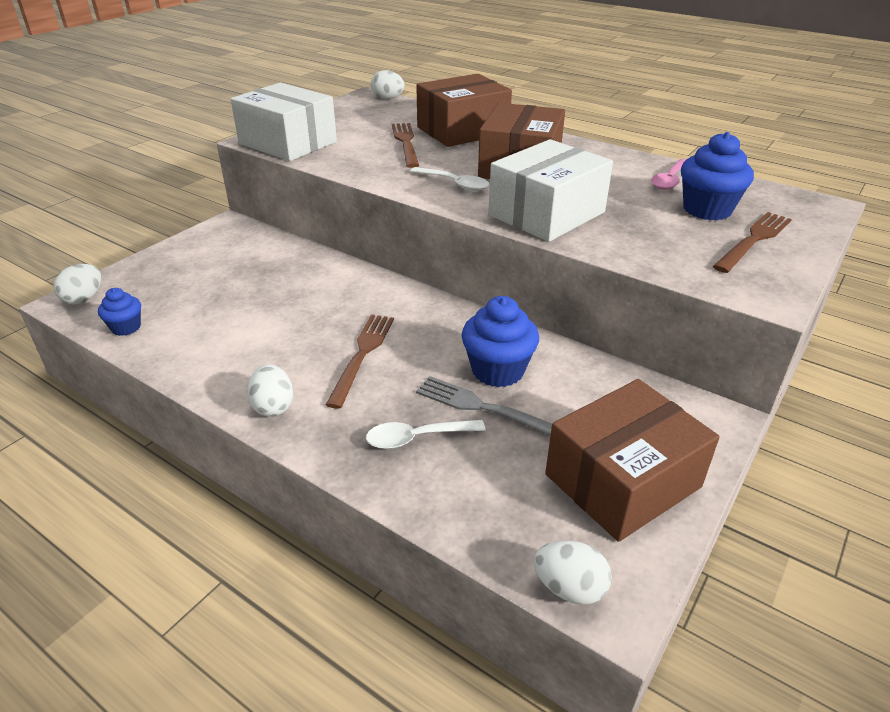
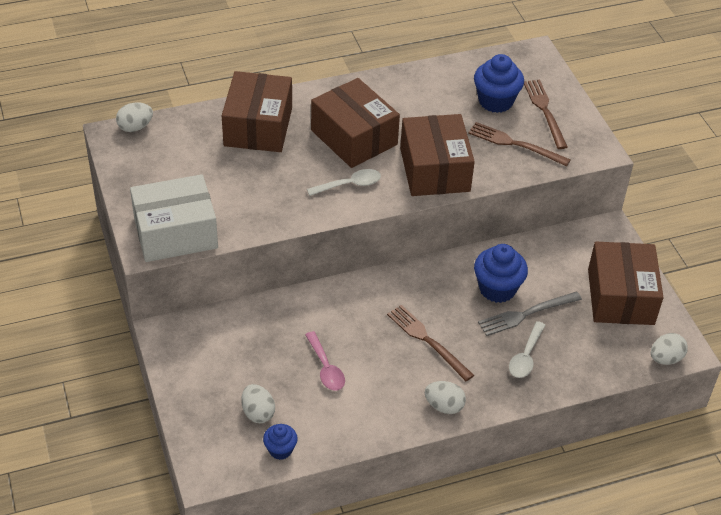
camera: 55 degrees left, 10 degrees up
(84, 298) = (210, 463): white egg -> white egg (258, 413)
(406, 143) = (249, 169): brown fork -> brown fork (515, 144)
(546, 214) = (434, 170): white box -> brown box
(669, 180) = (444, 87): pink spoon -> pink spoon (326, 368)

